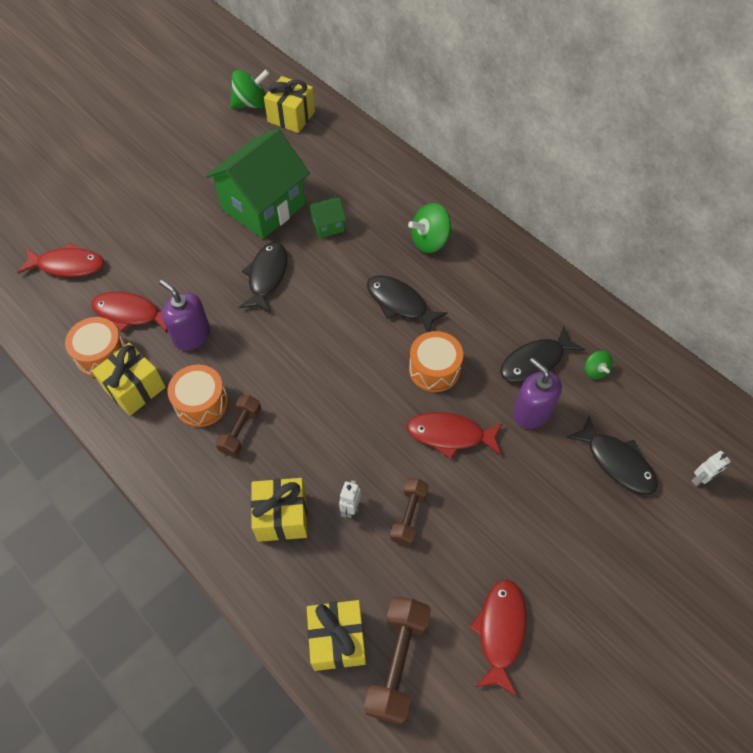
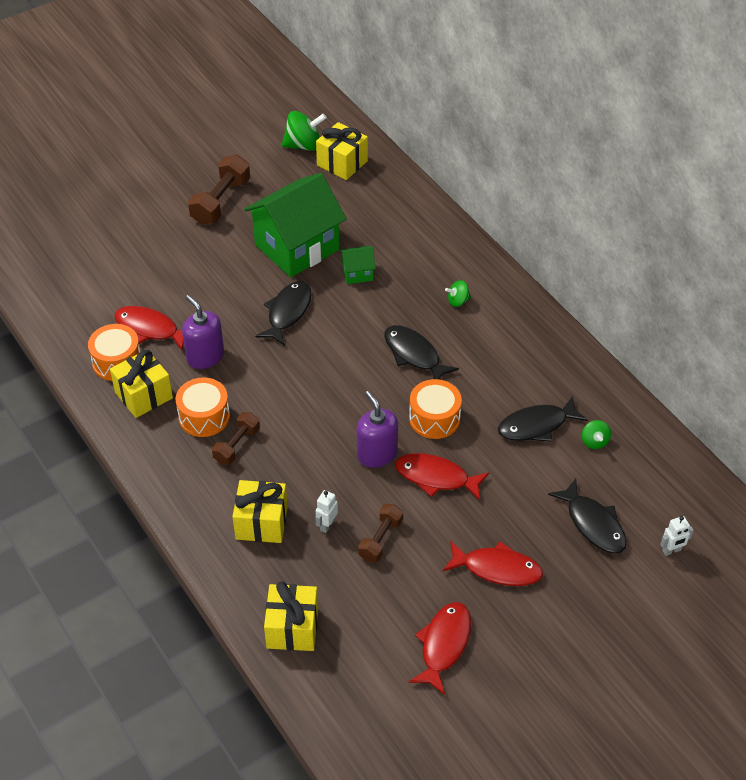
camera: 10 degrees right, 10 degrees down
(68, 265) = (96, 277): red fish -> red fish (497, 569)
(397, 662) = (343, 654): brown dumbbell -> brown dumbbell (221, 201)
(430, 241) = (458, 301): green spinning top -> green spinning top, size x0.55
(531, 412) = (521, 469): purple soap dispenser -> purple soap dispenser (377, 454)

